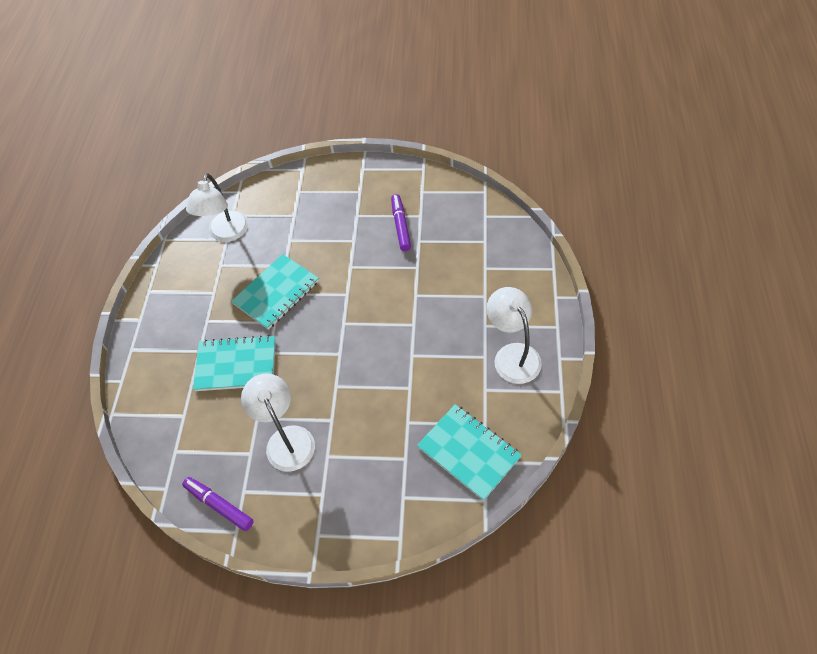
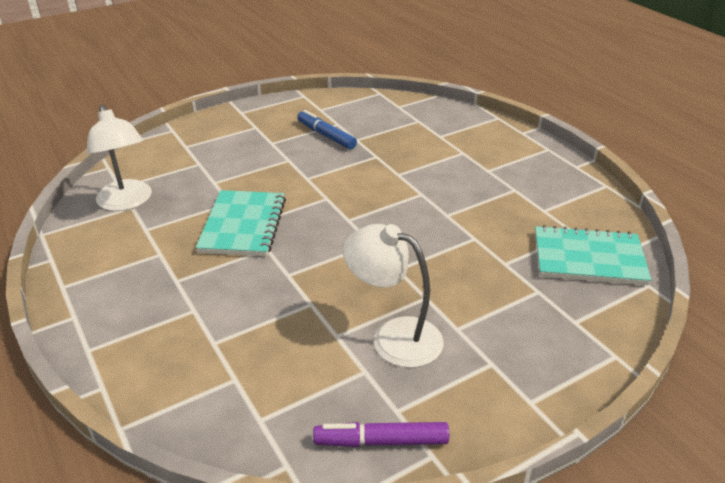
camera: 40 degrees left, 20 degrees down
(236, 365) = (258, 301): turquoise notebook -> none
(401, 226) = (326, 135): purple marker -> blue marker
(512, 355) = (536, 179): white lamp -> none

